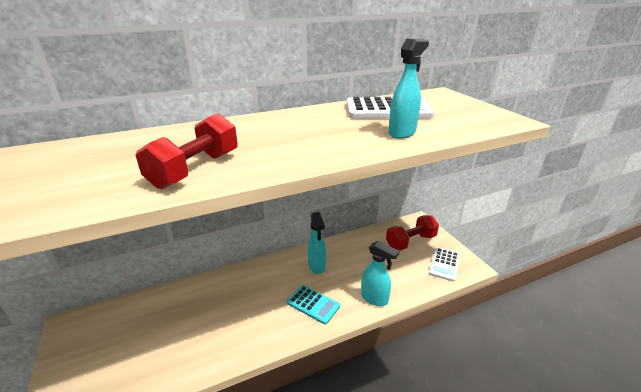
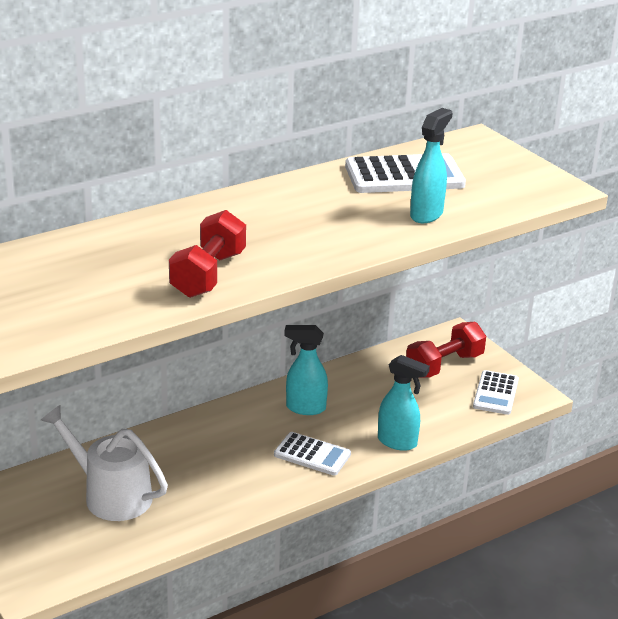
camera: 10 degrees left, 0 degrees up
(163, 328) = (111, 495): none -> white watering can
(313, 304) = (312, 455): turquoise calculator -> white calculator
(317, 266) = (305, 408): turquoise spray bottle -> turquoise spray bottle turned 120 degrees clockwise

